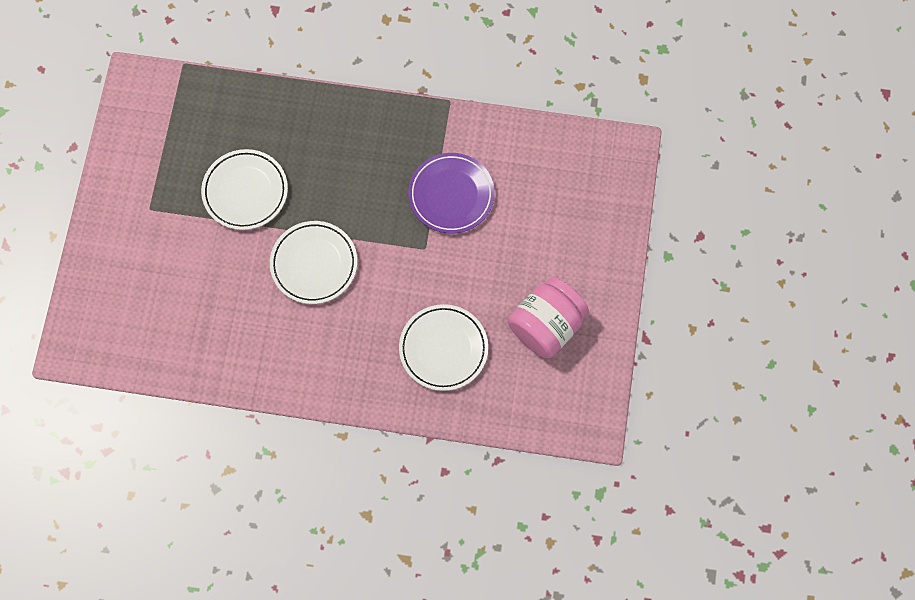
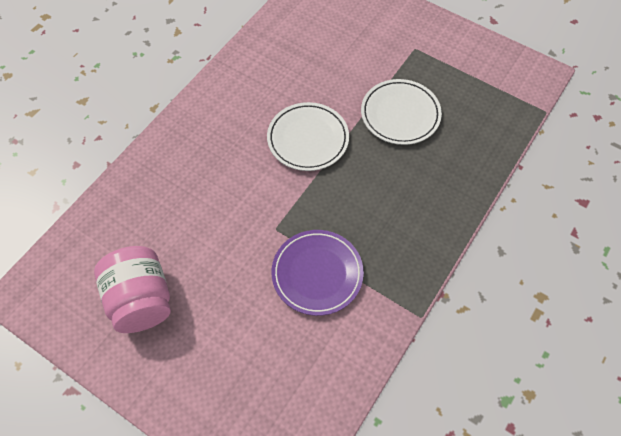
camera: 115 degrees right, 10 degrees down
(443, 349) = (175, 205): white plate -> none

